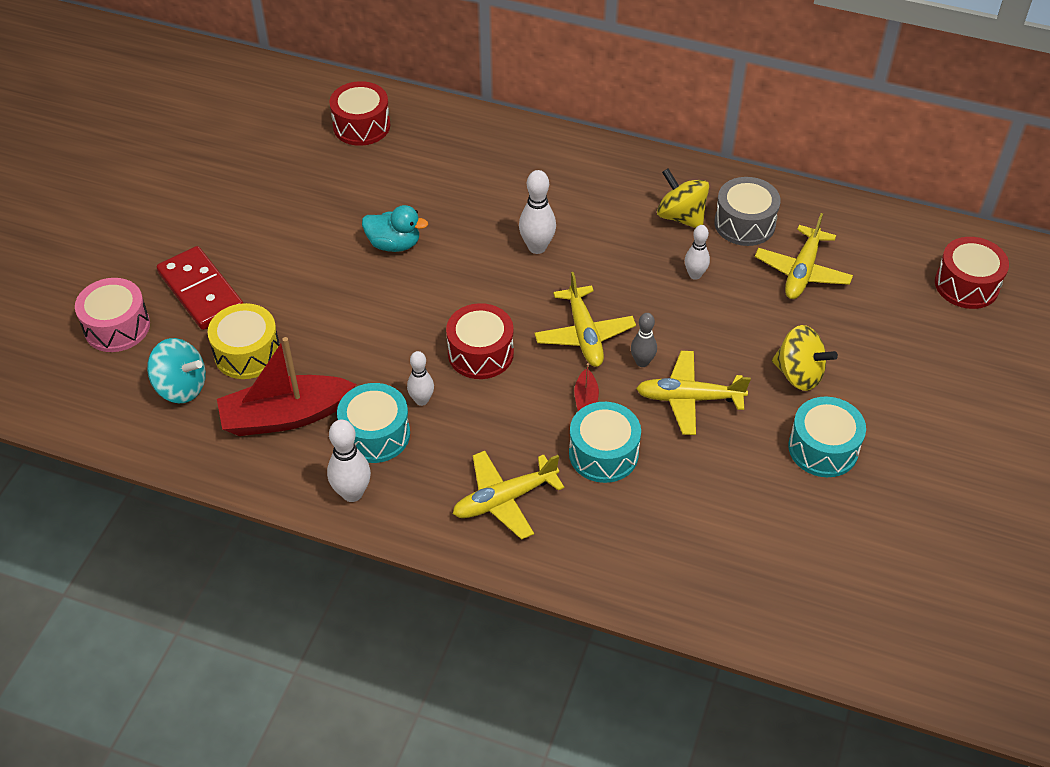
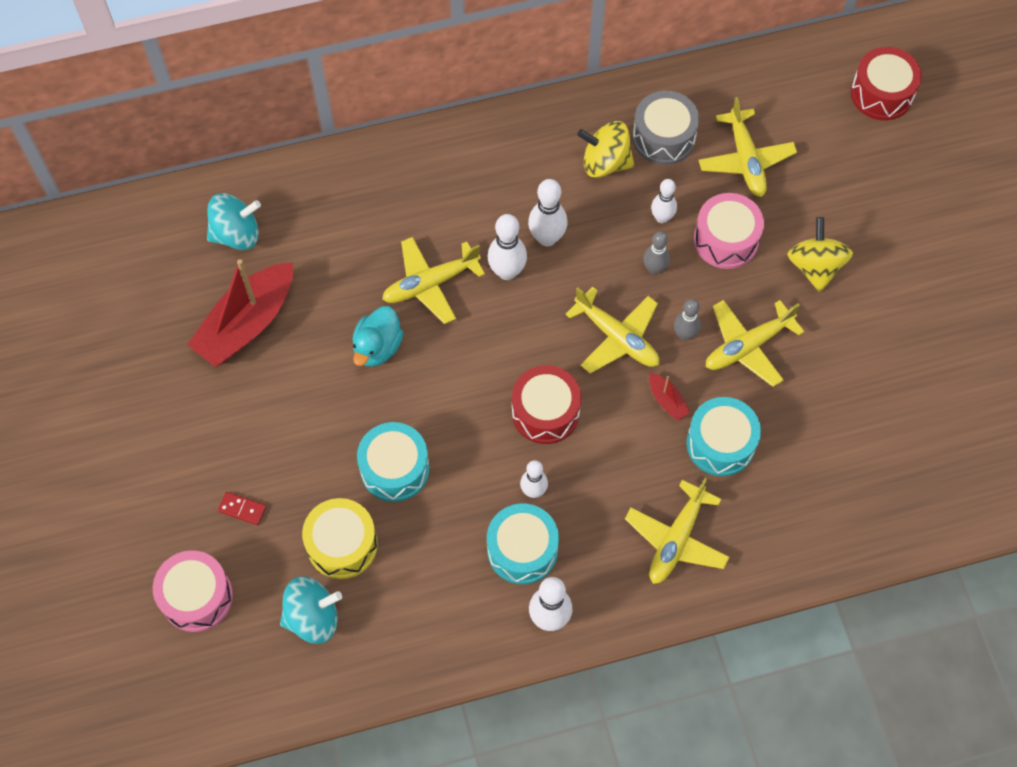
camera: 35 degrees left, 15 degrees up
(201, 291) = (242, 509): red domino -> red domino, size x0.41
(285, 416) = (431, 584): red boat -> red boat (247, 324)
(361, 126) = (236, 234): red drum -> turquoise spinning top
(394, 244) = (377, 347): turquoise duck -> turquoise duck turned 135 degrees clockwise
(471, 225) = (430, 284): none -> yellow plane
(588, 241) = (547, 238): none -> white bowling pin
(657, 305) = (654, 269): none -> grey bowling pin
(736, 316) = (726, 240): none -> pink drum
(799, 374) = (815, 266): yellow spinning top -> yellow spinning top turned 90 degrees counterclockwise
(823, 448) = (882, 326): turquoise drum -> turquoise drum (395, 469)

